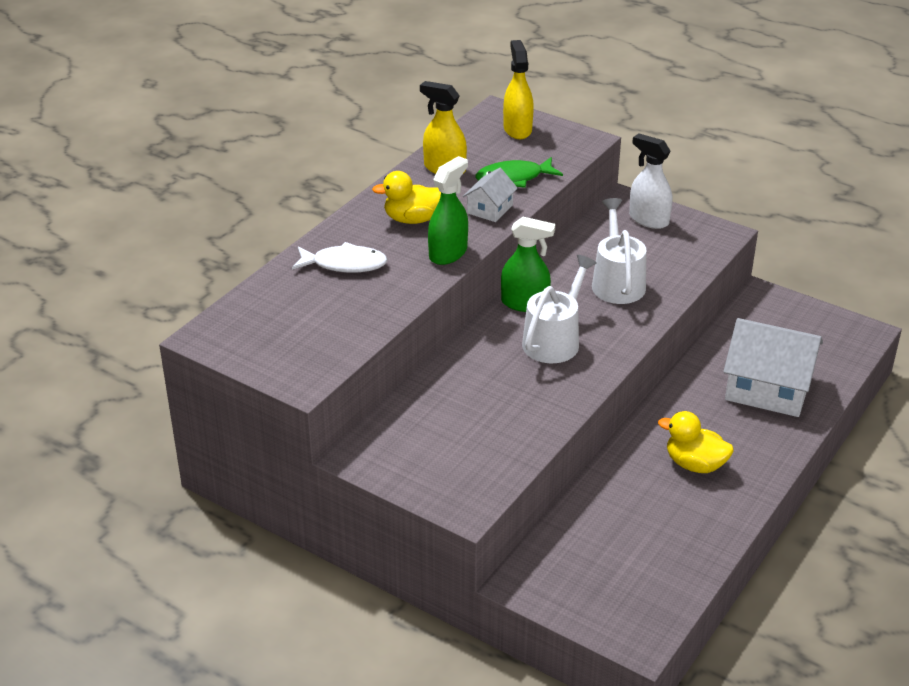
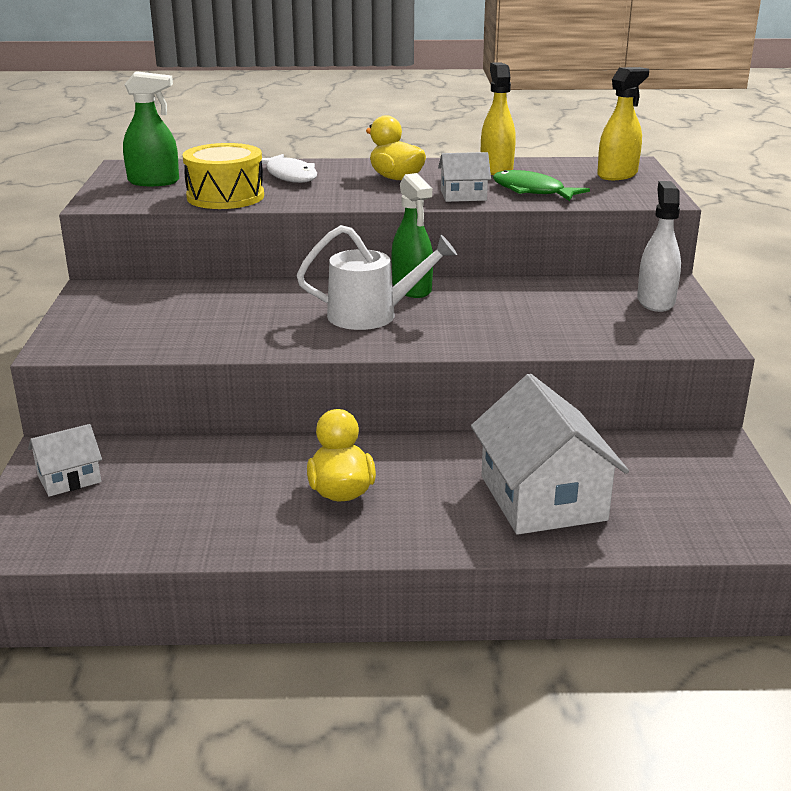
camera: 55 degrees right, 10 degrees down
(365, 314) = (225, 197): none -> yellow drum
(448, 253) = (364, 199): green spray bottle -> green spray bottle (154, 182)
(571, 584) = (69, 478): none -> white house
(617, 282) = (516, 316): white watering can -> none

